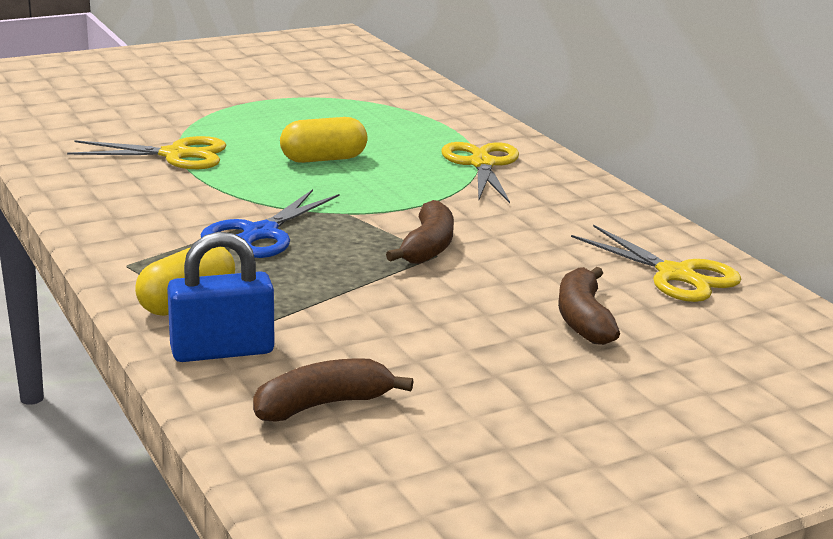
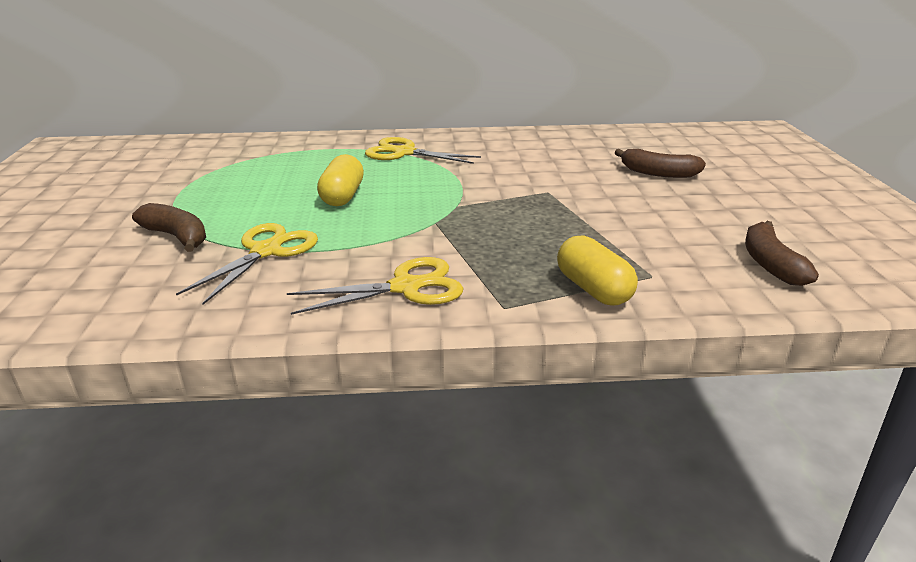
camera: 65 degrees left, 5 degrees up
(222, 351) = (684, 287): blue padlock -> none
(260, 234) = (475, 242): blue scissors -> none
(428, 247) = (534, 192): brown banana -> brown banana (177, 237)
(676, 275) = (607, 142): yellow scissors -> yellow scissors (406, 287)

